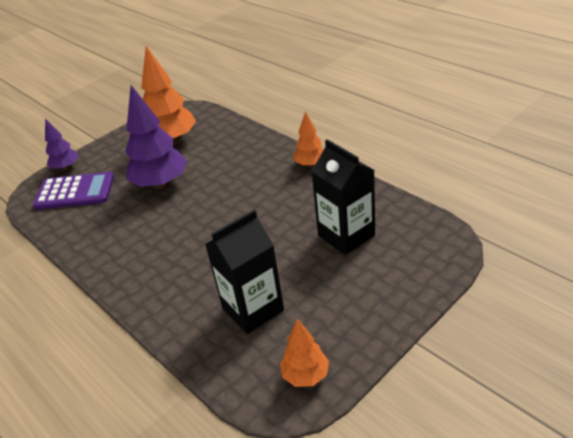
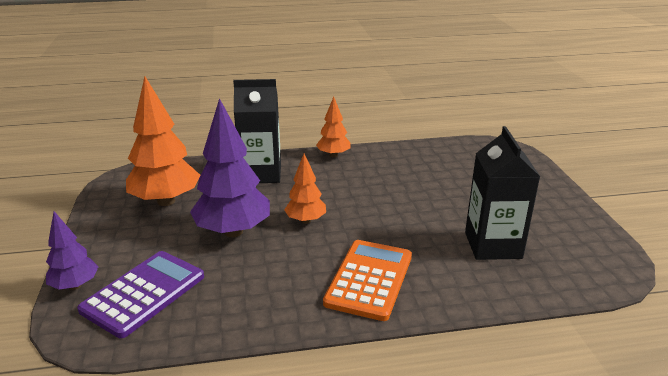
camera: 60 degrees left, 10 degrees down
(153, 267) = (369, 279): none -> orange calculator
(305, 375) = (594, 249): orange tree -> orange tree (306, 220)
(346, 235) = (447, 175): black carton -> black carton (261, 174)

